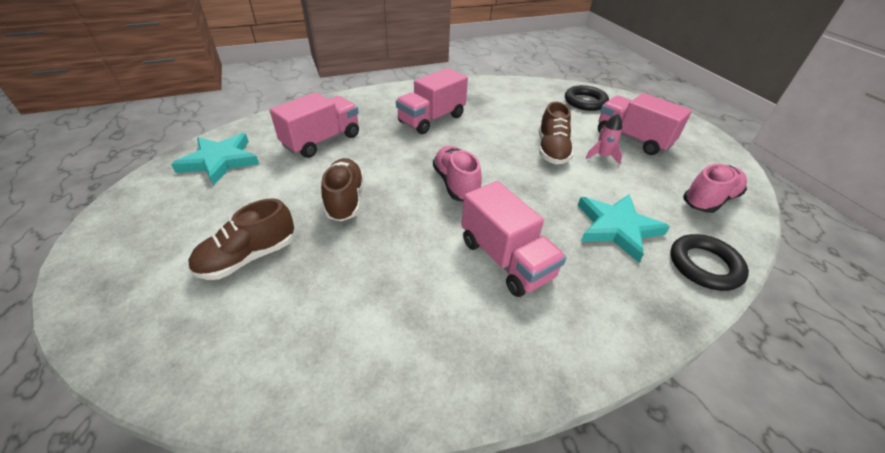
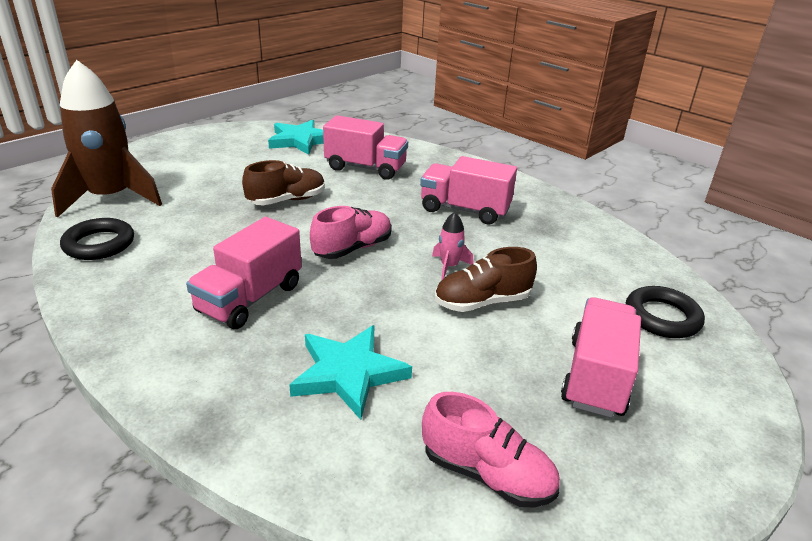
camera: 65 degrees right, 10 degrees down
(209, 348) = (111, 198): none -> brown rocket
(248, 257) = (196, 184): brown shoe -> none
(602, 156) = (510, 348): pink rocket -> pink rocket (449, 266)
(704, 265) = (314, 462): black ring -> black ring (99, 244)

